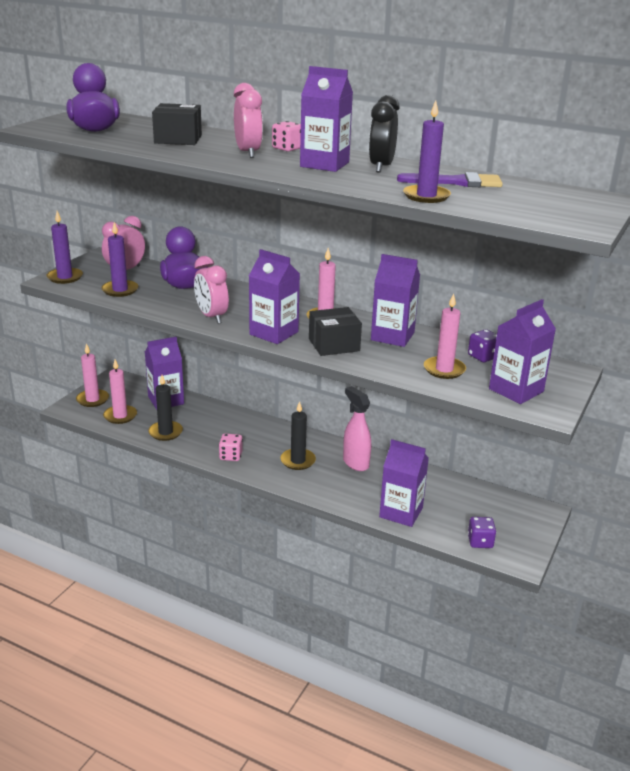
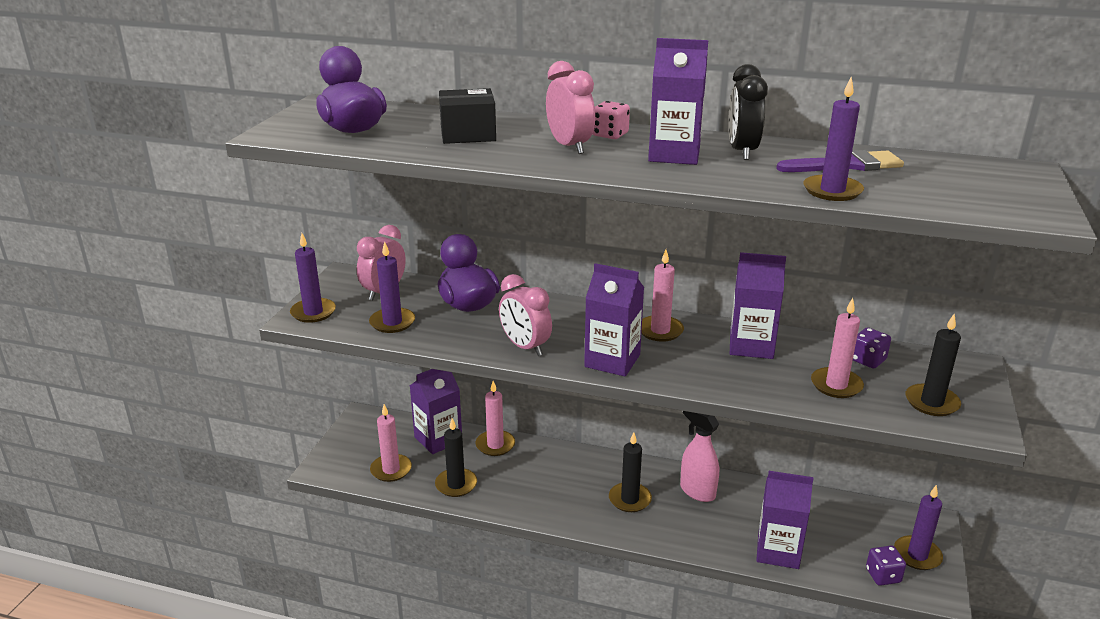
camera: 10 degrees left, 0 degrees up
(92, 399) = (347, 452): pink candle -> pink candle (495, 445)
(231, 456) = (548, 505): pink dice -> none
(334, 345) = (691, 368): black box -> none
(516, 390) = (931, 402): purple carton -> black candle
(517, 532) = (917, 555): none -> purple candle

